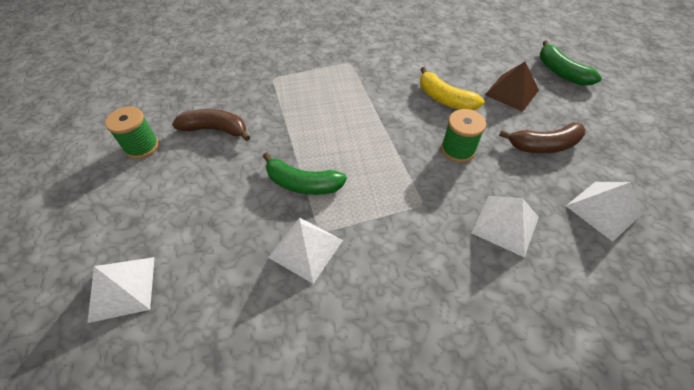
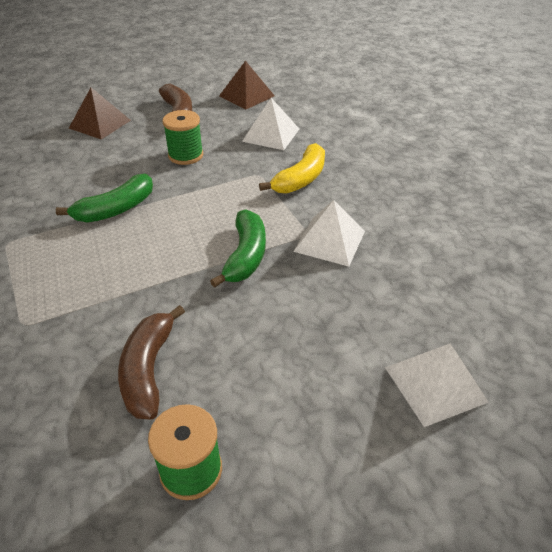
camera: 100 degrees left, 10 degrees down
(445, 99) = (104, 163): yellow banana -> yellow banana (301, 179)
(561, 72) = (73, 97): green banana -> green banana (116, 209)
(603, 210) = (247, 96): white pyramid -> brown pyramid

